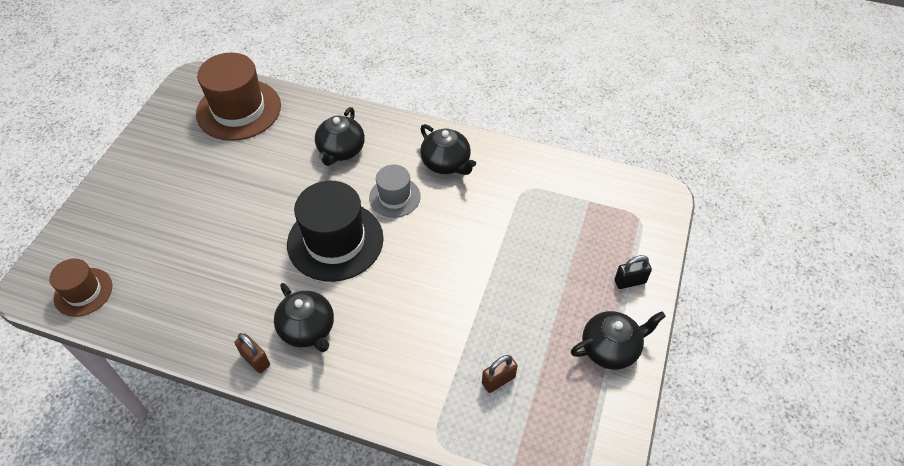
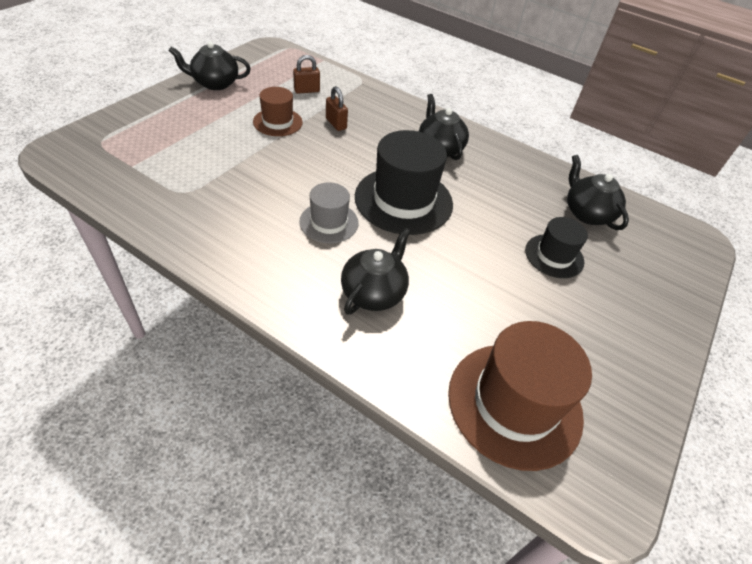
camera: 170 degrees left, 5 degrees down
(83, 292) = (645, 222): brown hat -> brown hat (278, 122)
(192, 223) = (554, 256): none -> black hat
(255, 360) = (482, 142): brown padlock -> brown padlock (336, 124)
(446, 163) = (252, 241): black teapot -> black teapot (587, 213)
(630, 281) = (161, 108): black padlock -> none

